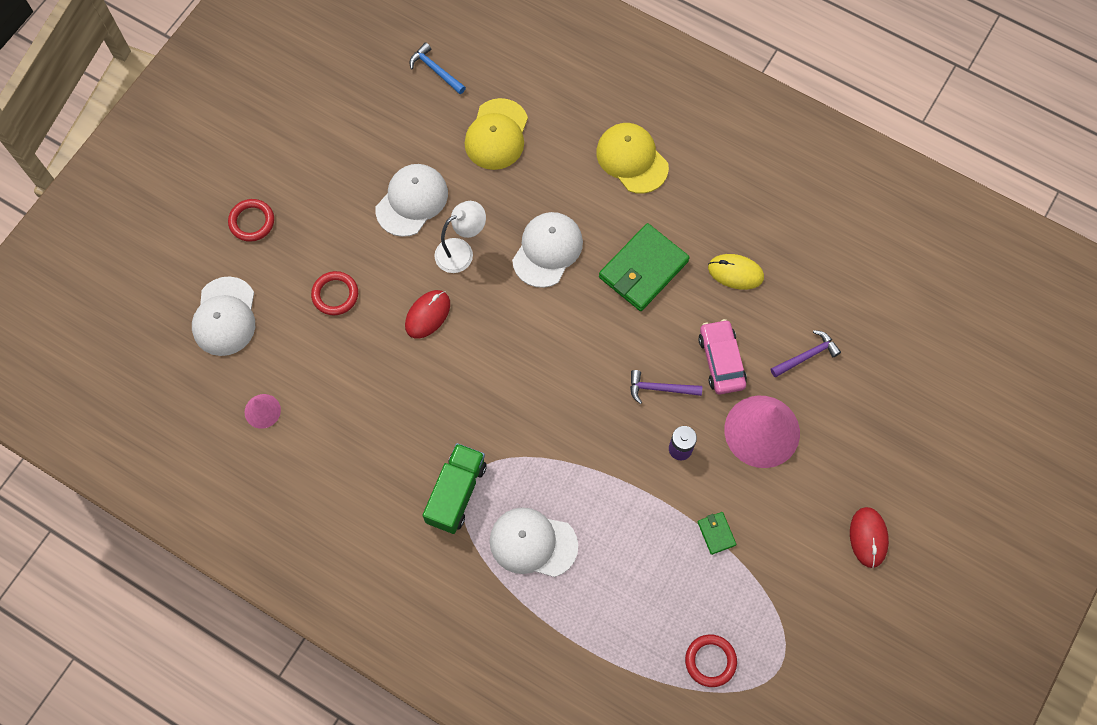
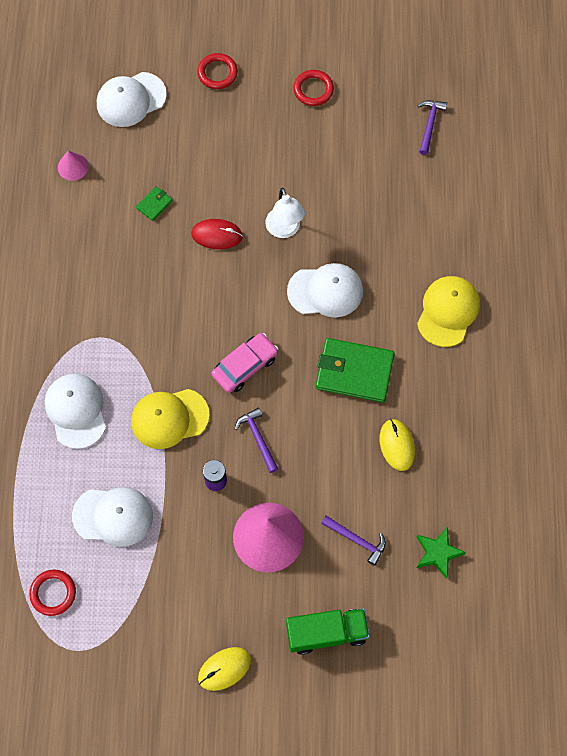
camera: 60 degrees right, 0 degrees up
(335, 294) = (194, 162): red ring -> red ring (313, 89)
(412, 201) = (305, 171): white cap -> white cap (113, 516)
(435, 70) = (430, 124): blue hammer -> purple hammer
(456, 493) = (85, 335): green truck -> green truck (326, 633)
(461, 251) = (284, 229): white lamp -> white lamp turned 45 degrees clockwise
(496, 134) = (402, 199): yellow cap -> yellow cap (169, 418)
(716, 533) = (160, 545): green wallet -> green wallet (154, 204)
(721, 361) = (311, 474): pink car -> pink car (245, 366)
(855, 295) = (437, 553): none -> green star
(868, 537) = (224, 669): red mouse -> yellow mouse

